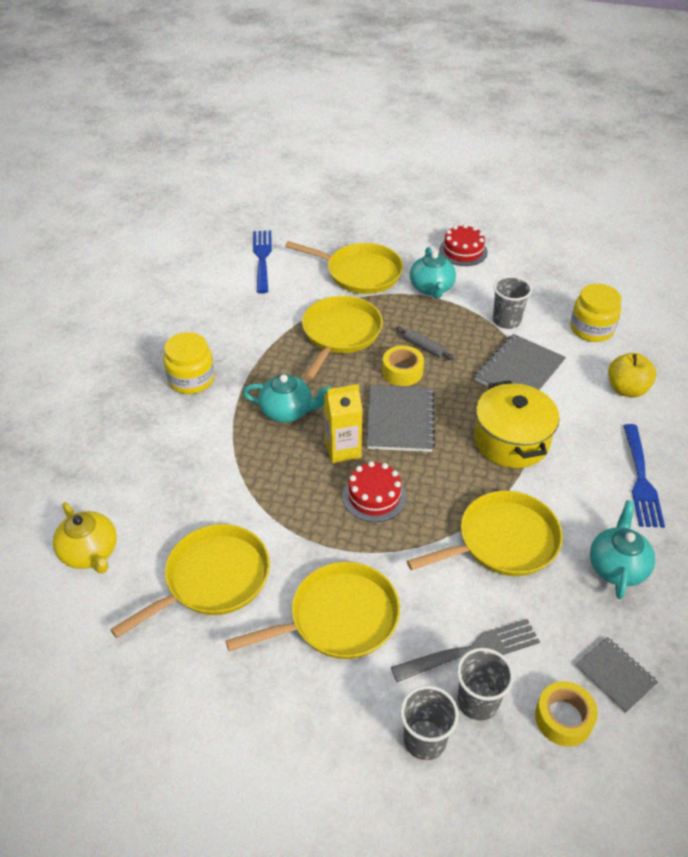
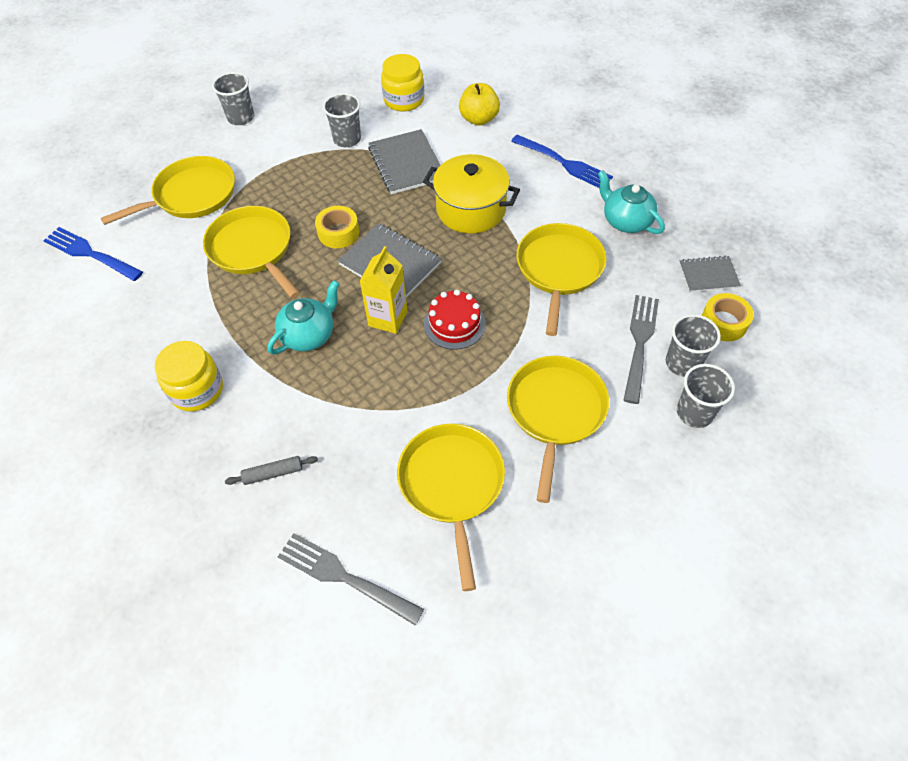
camera: 55 degrees left, 10 degrees up
(90, 553) = (344, 577): yellow teapot -> grey fork
(424, 347) = (325, 204): grey rolling pin -> grey rolling pin (273, 473)
(432, 288) = (263, 161): turquoise teapot -> none
(463, 251) = (241, 117): red cake -> grey cup

